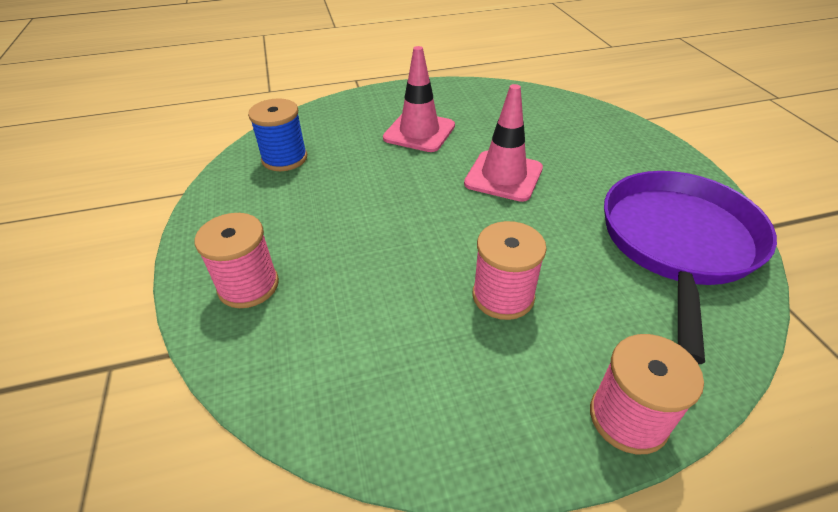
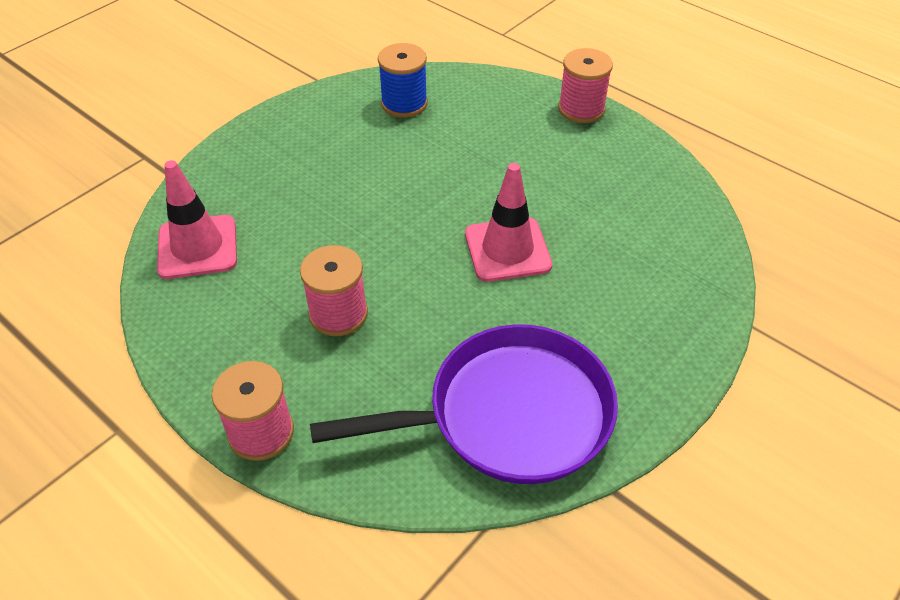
camera: 55 degrees right, 5 degrees up
(248, 285) = (246, 172): pink spool -> pink spool (581, 109)
(419, 132) = (527, 161): pink traffic cone -> pink traffic cone (197, 247)

